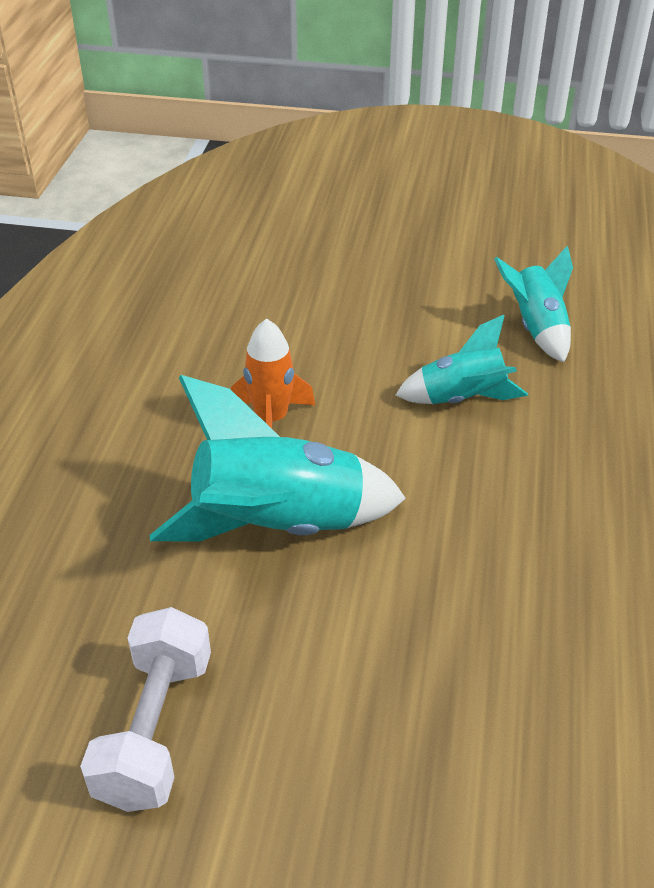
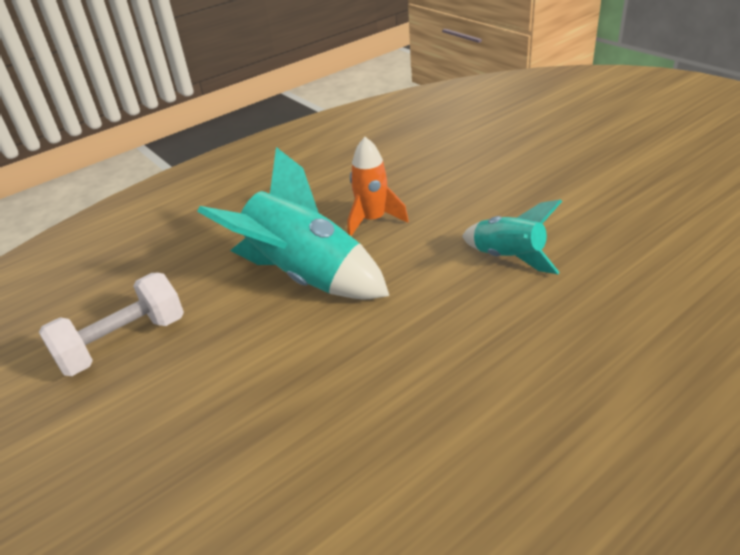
camera: 45 degrees right, 5 degrees down
(536, 328) = (624, 236): turquoise rocket -> none

